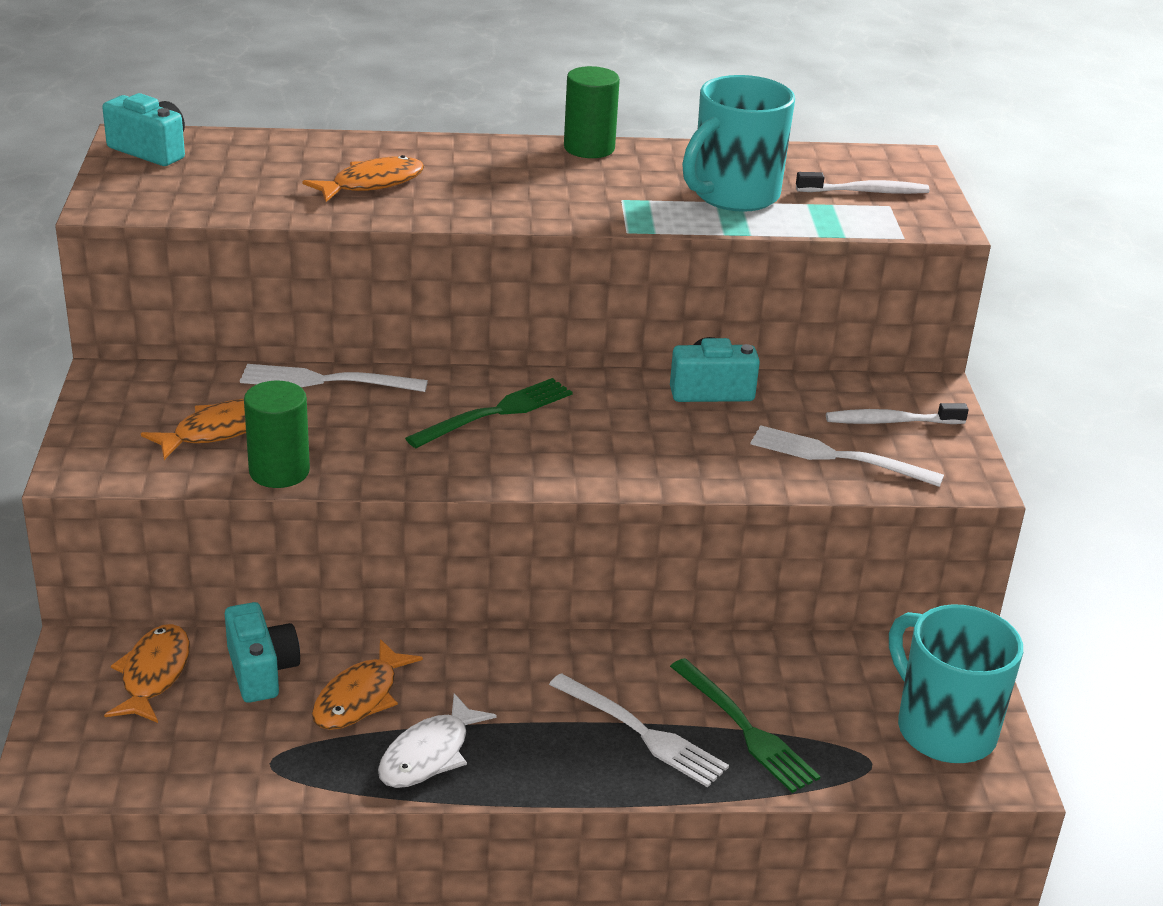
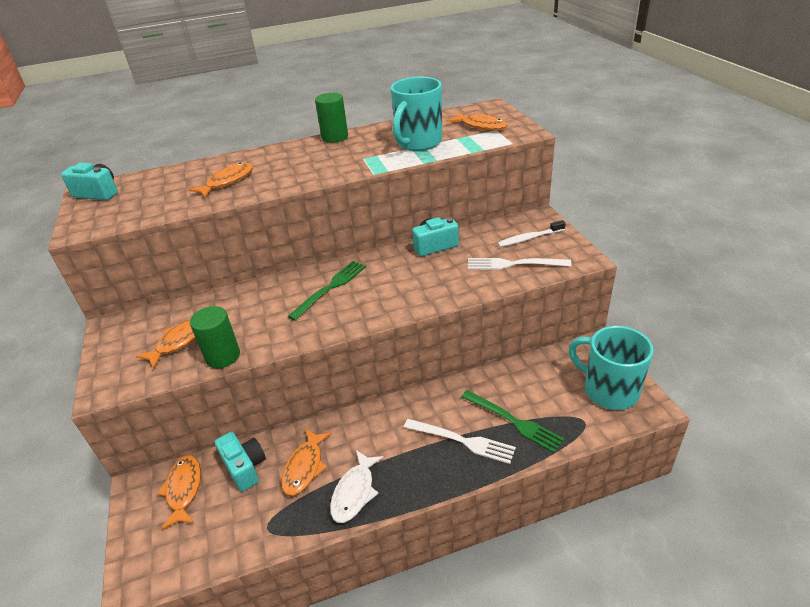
camera: 10 degrees left, 5 degrees up
(325, 381) = (233, 294): white fork -> none
(865, 192) = (481, 126): white toothbrush -> orange fish

